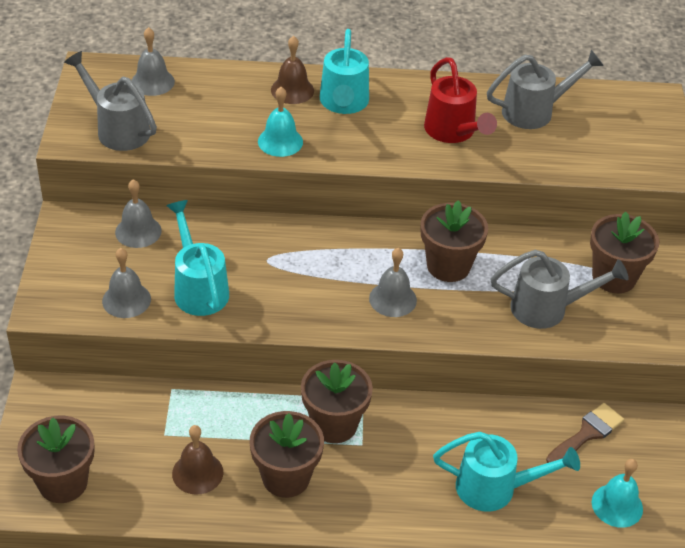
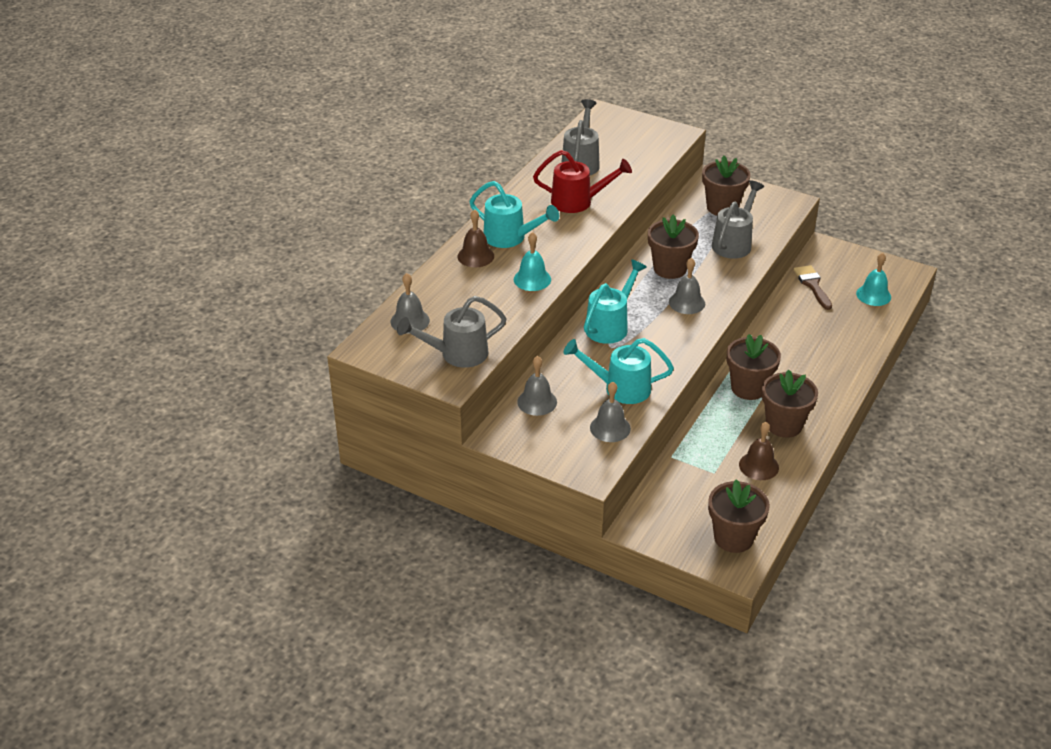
camera: 60 degrees left, 5 degrees down
(495, 488) = (837, 337): turquoise watering can -> turquoise watering can (610, 326)

